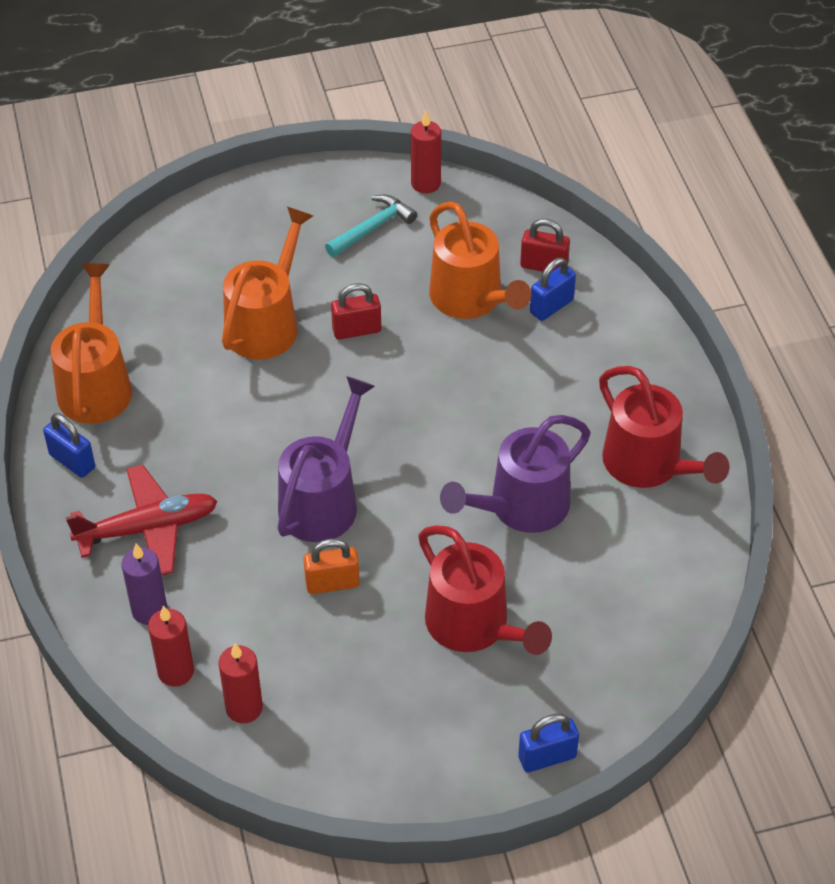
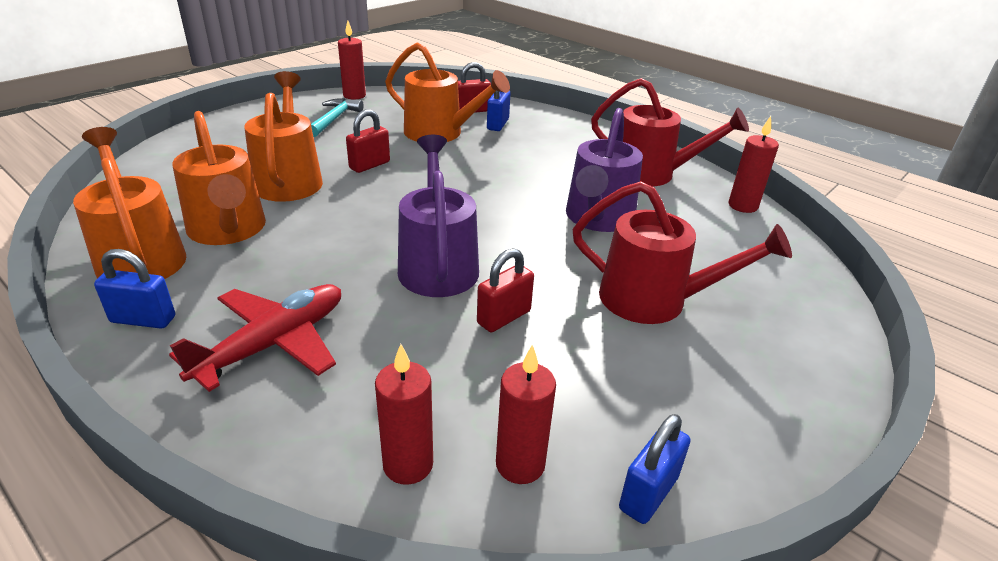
camera: 35 degrees left, 15 degrees down
(149, 610) = (328, 416): purple candle -> none
(177, 380) = (228, 231): none -> orange watering can
(332, 583) = (504, 317): orange padlock -> red padlock
(547, 757) = (828, 368): blue padlock -> blue padlock (648, 493)
(697, 556) = (743, 206): none -> red candle

